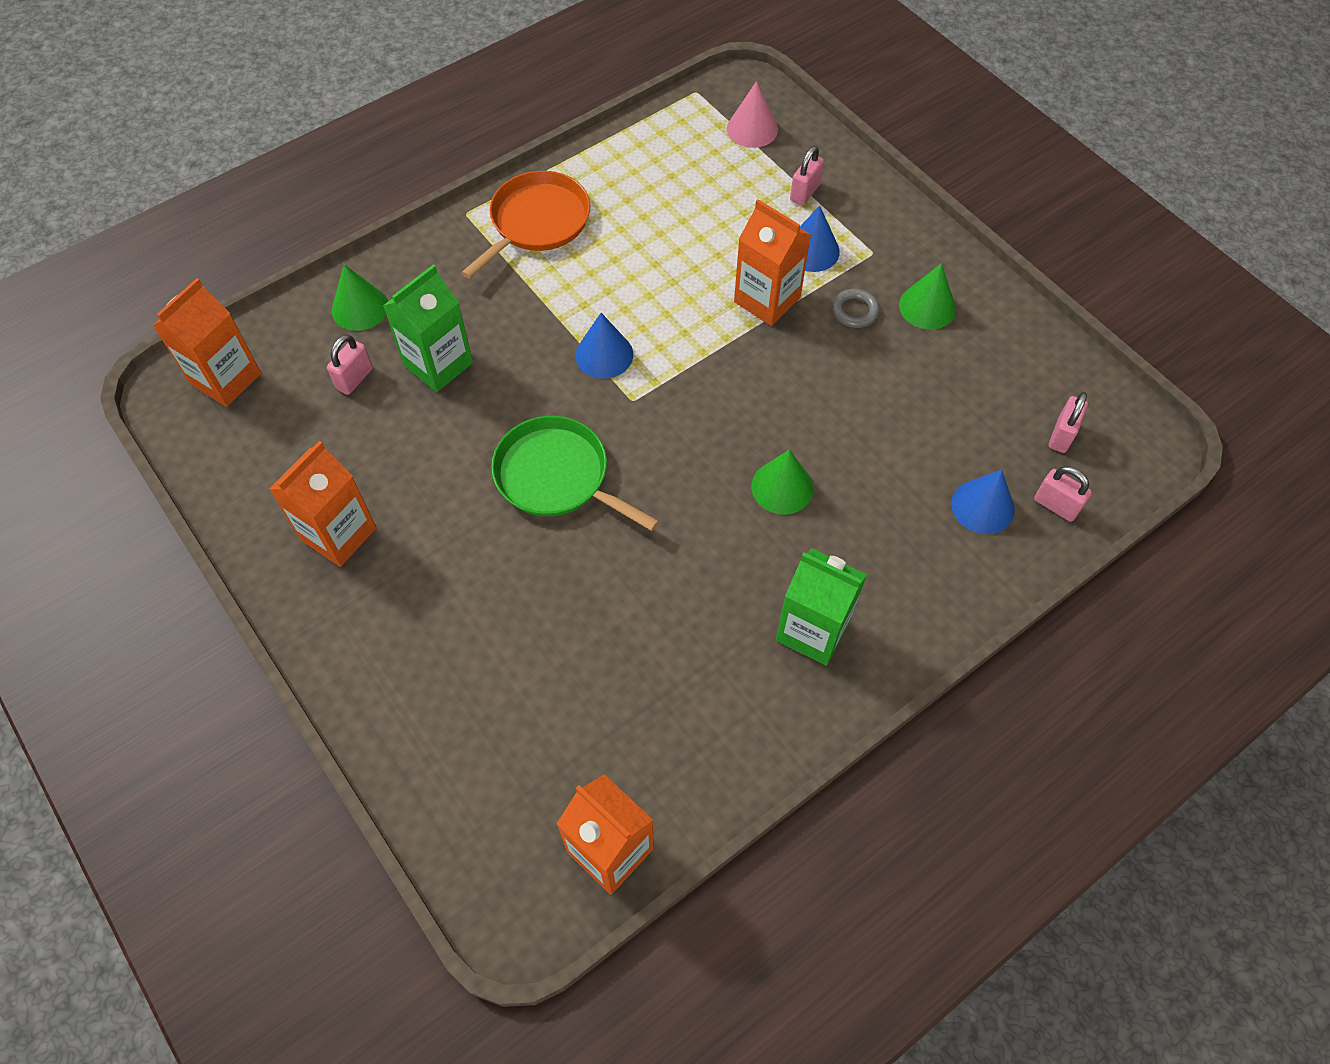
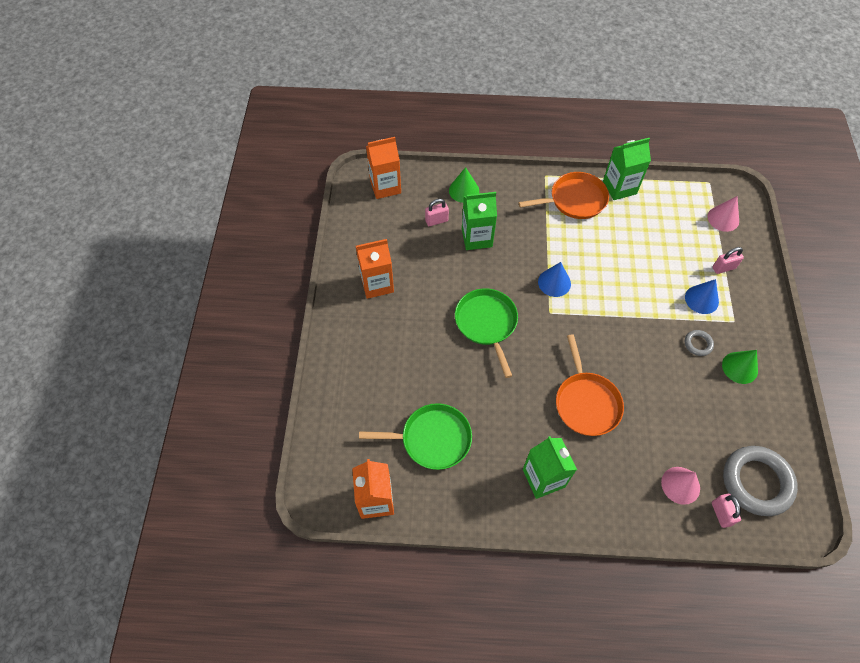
camera: 40 degrees right, 0 degrees up
(584, 168) = (619, 187): none -> green carton
(617, 697) = (432, 439): none -> green pan
(767, 300) = (656, 308): orange carton -> none
(782, 487) = (586, 402): green cone -> orange pan
(982, 506) = (680, 485): blue cone -> pink cone
(1061, 435) = (756, 482): pink padlock -> grey ring

